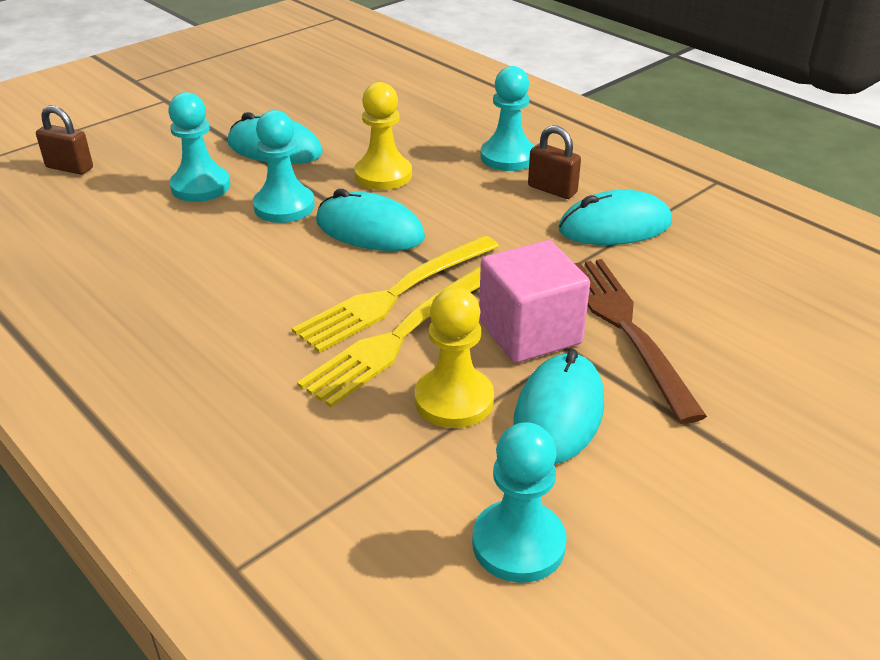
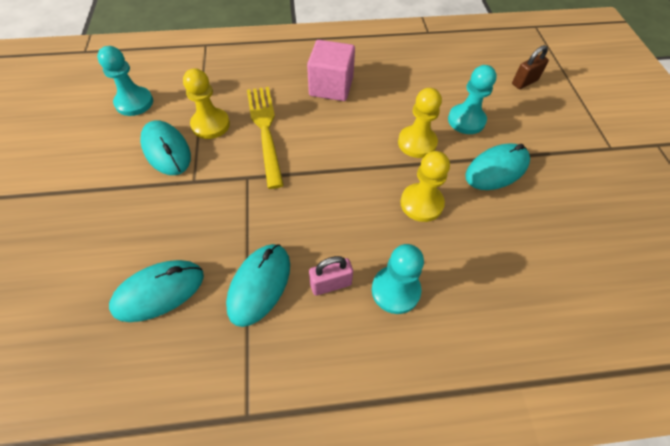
camera: 125 degrees right, 20 degrees up
(284, 206) = (417, 143): turquoise pawn -> yellow pawn
(370, 230) = (362, 165): turquoise mouse -> turquoise mouse (159, 292)
(394, 295) = (296, 144): yellow fork -> none
(530, 332) = (219, 174): pink cube -> pink cube (331, 87)
(552, 190) = (330, 284): brown padlock -> pink padlock
(625, 328) = (180, 213): brown fork -> none

